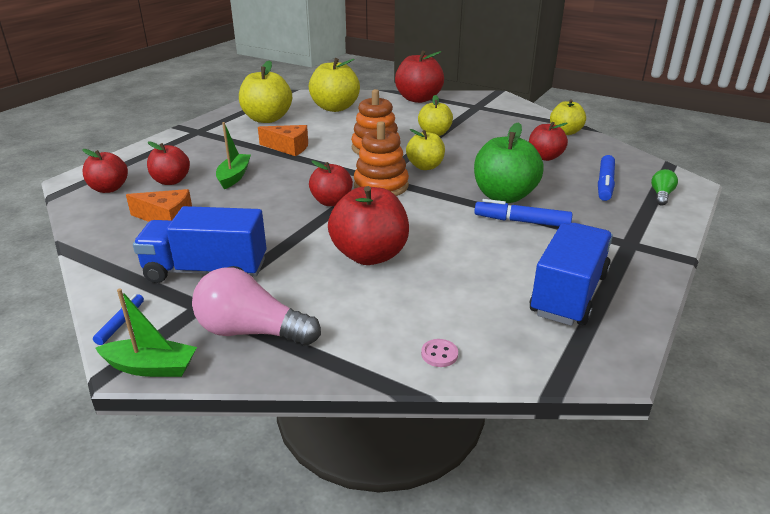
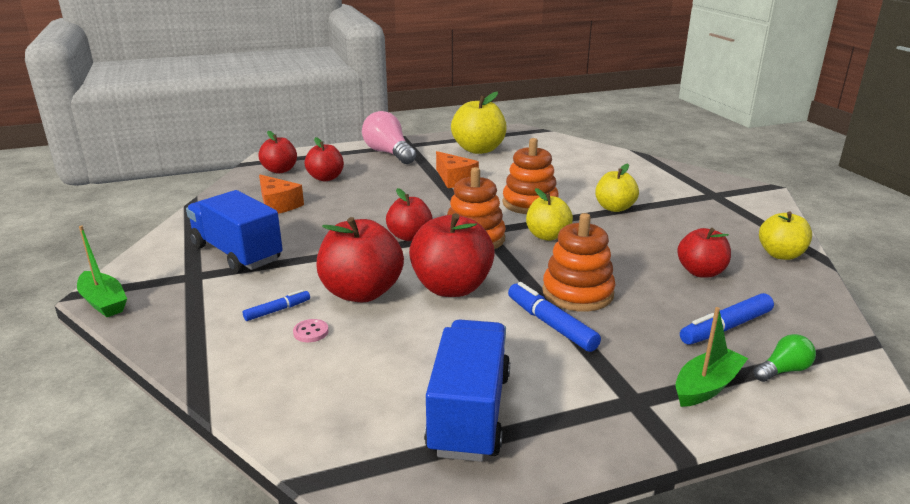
camera: 40 degrees right, 5 degrees down
(121, 323) = (136, 265): blue marker -> blue marker (277, 310)
(234, 177) = (373, 189): green boat -> green boat (706, 386)
(251, 331) = (189, 309): pink light bulb -> pink light bulb (389, 153)
(335, 108) = (556, 156): yellow apple -> none
(418, 99) = (658, 169): red apple -> red apple (451, 288)
(439, 354) = (270, 397): pink button -> pink button (311, 332)
(504, 196) = (577, 293): green apple -> orange stacking toy
(568, 294) = (469, 413): blue truck -> blue truck turned 60 degrees counterclockwise

